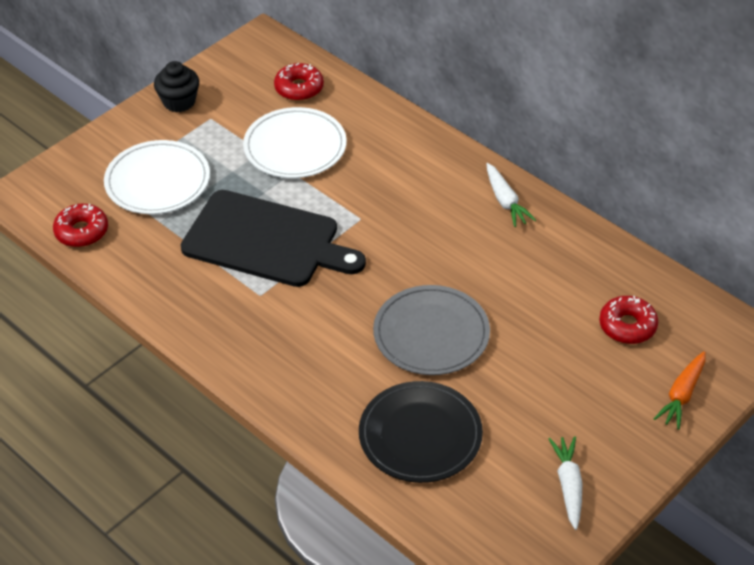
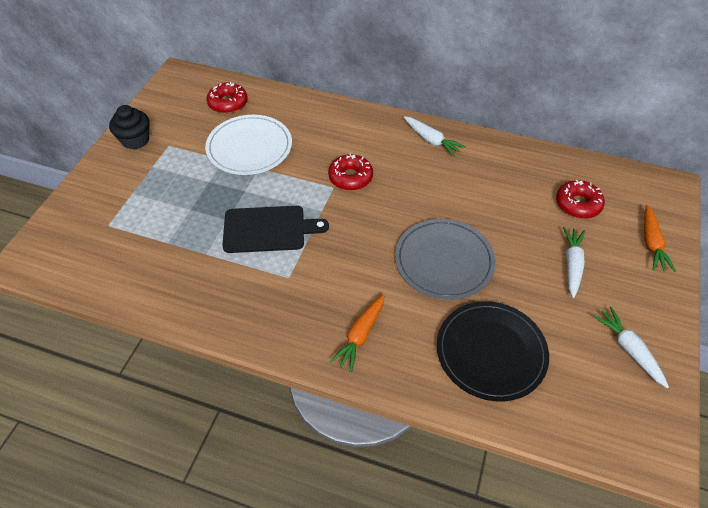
camera: 25 degrees left, 5 degrees up
(82, 231) = (101, 275): red donut -> red donut (350, 177)
(157, 181) = (149, 209): white plate -> none
(266, 241) = (268, 229): black cutting board -> black cutting board, size x0.66
(299, 373) = (360, 335): none -> orange carrot
(570, 385) = (572, 265): none -> white carrot

